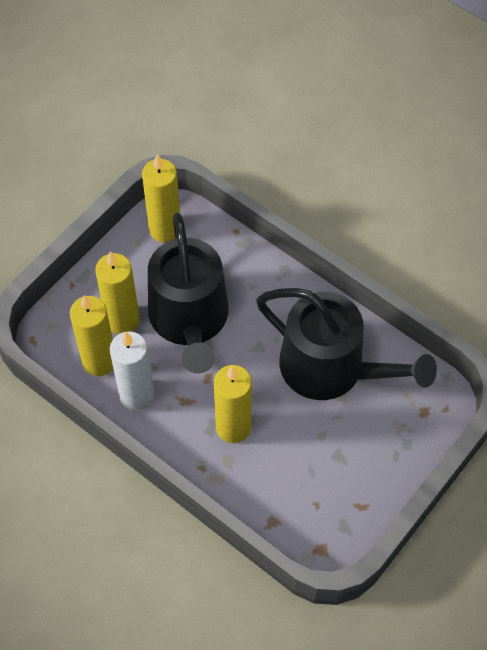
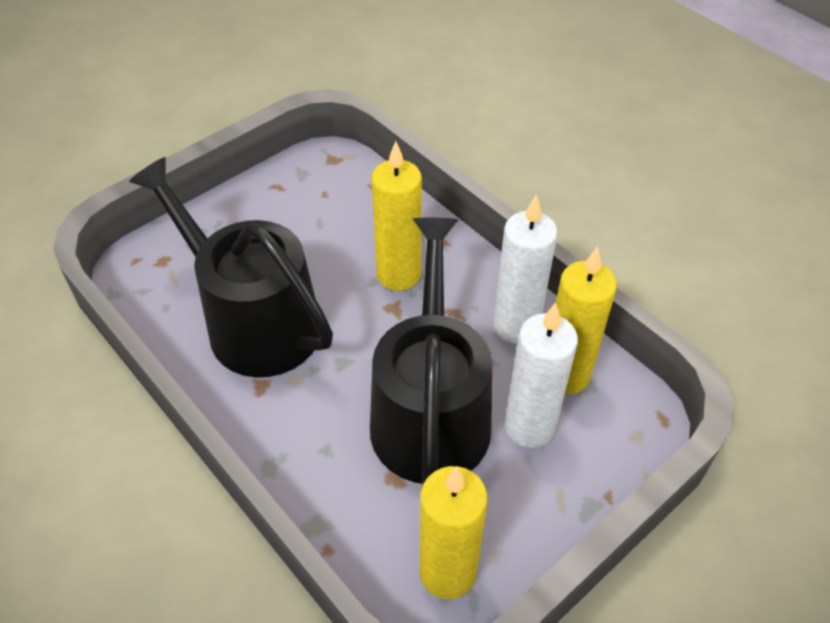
camera: 170 degrees left, 10 degrees down
(122, 320) = (529, 427): yellow candle -> white candle

